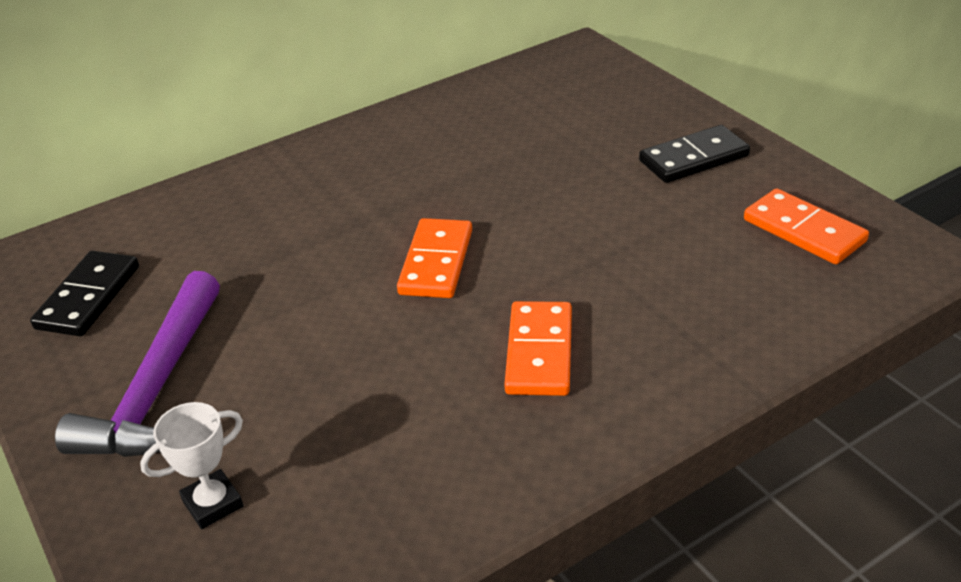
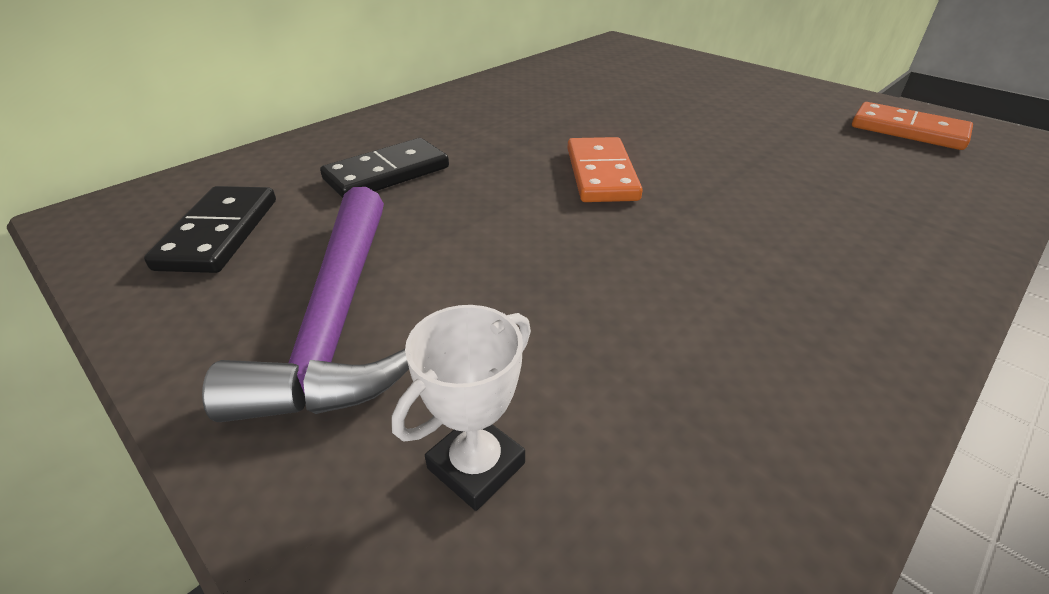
camera: 15 degrees left, 0 degrees up
(539, 352) = (767, 239): orange domino -> none
(694, 158) = (768, 93): black domino -> black domino (387, 174)

